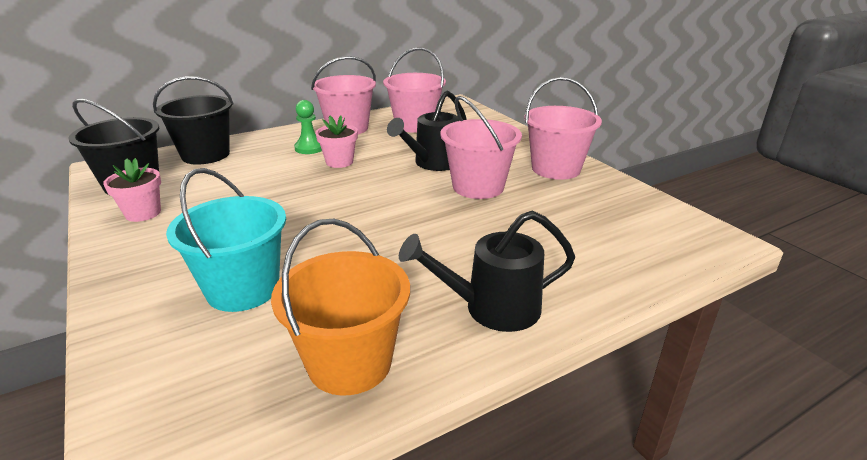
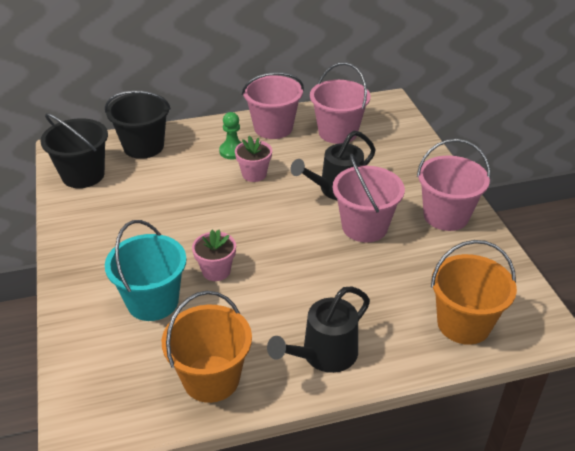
camera: 15 degrees right, 10 degrees up
(143, 213) = (90, 210): pink flower pot -> pink flower pot (216, 271)
(491, 308) = (323, 355): black watering can -> black watering can turned 45 degrees counterclockwise
(634, 251) = (463, 324): none -> orange bucket

